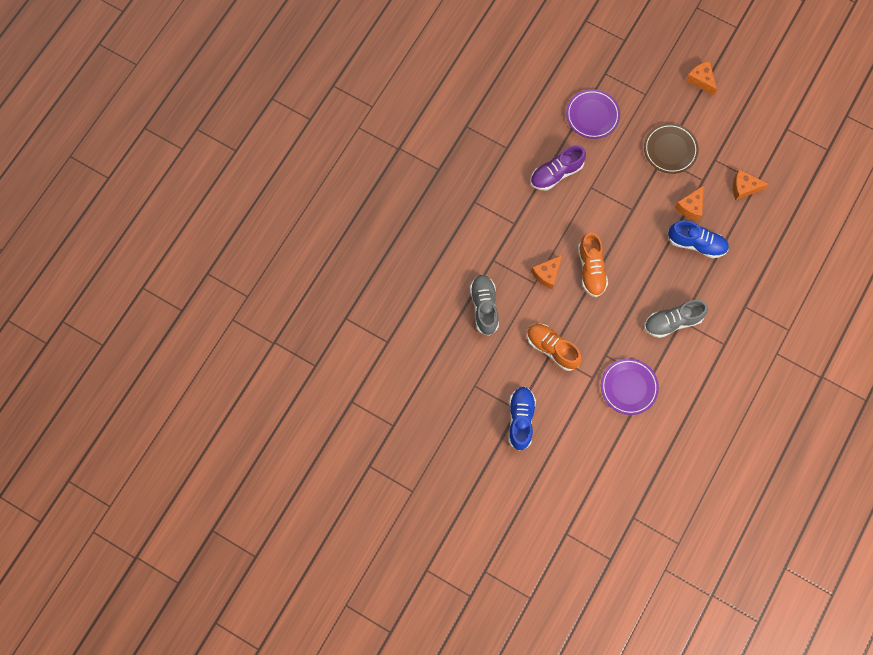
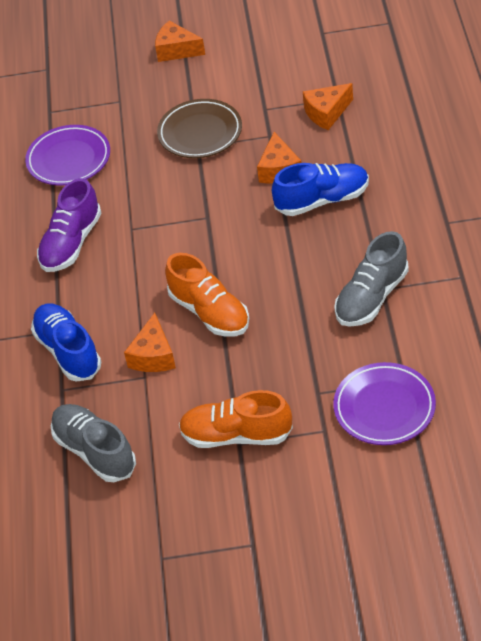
camera: 30 degrees left, 25 degrees down
(520, 419) = (267, 553): blue shoe -> blue shoe (68, 351)

